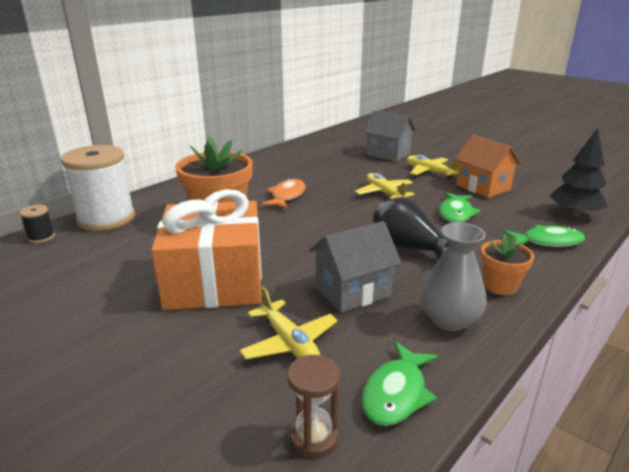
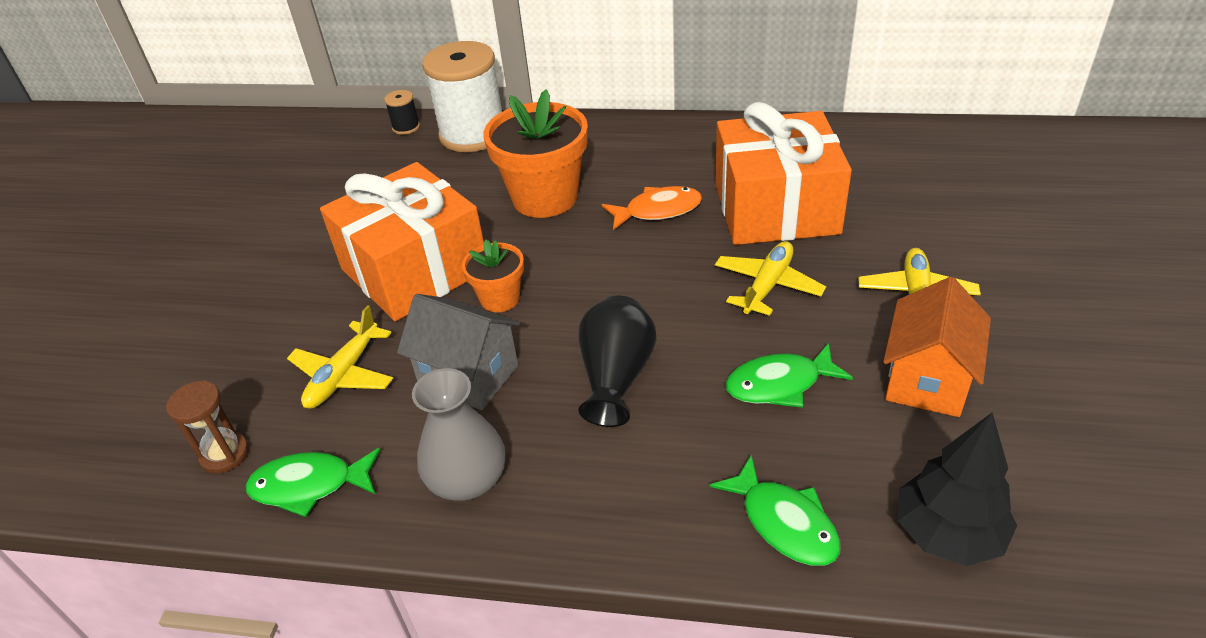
camera: 60 degrees right, 15 degrees up
(330, 174) = (776, 208): none -> orange gift
(388, 154) = (934, 223): grey house -> none
(500, 286) = (588, 504): orange flower pot -> orange flower pot (500, 298)

